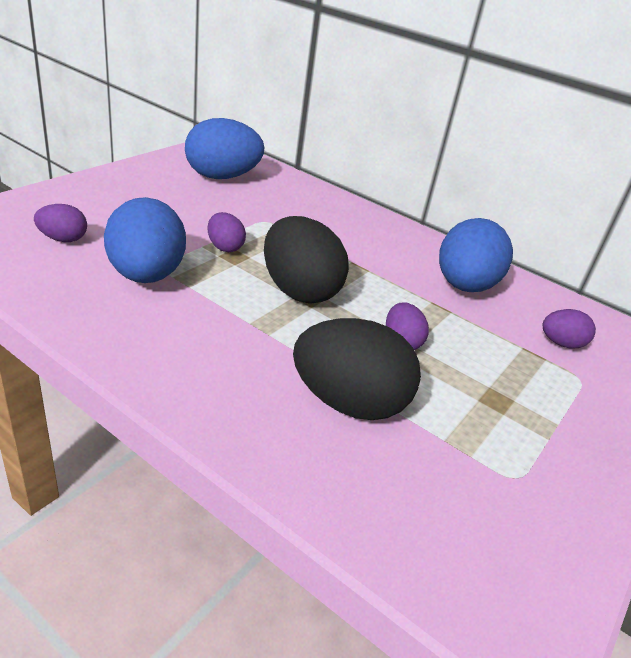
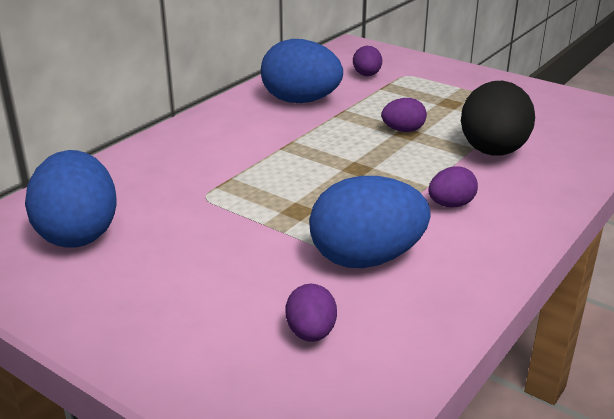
camera: 85 degrees left, 5 degrees down
(225, 247) = (281, 217): purple egg -> purple egg (450, 205)
(299, 291) = (349, 173): black egg -> none

